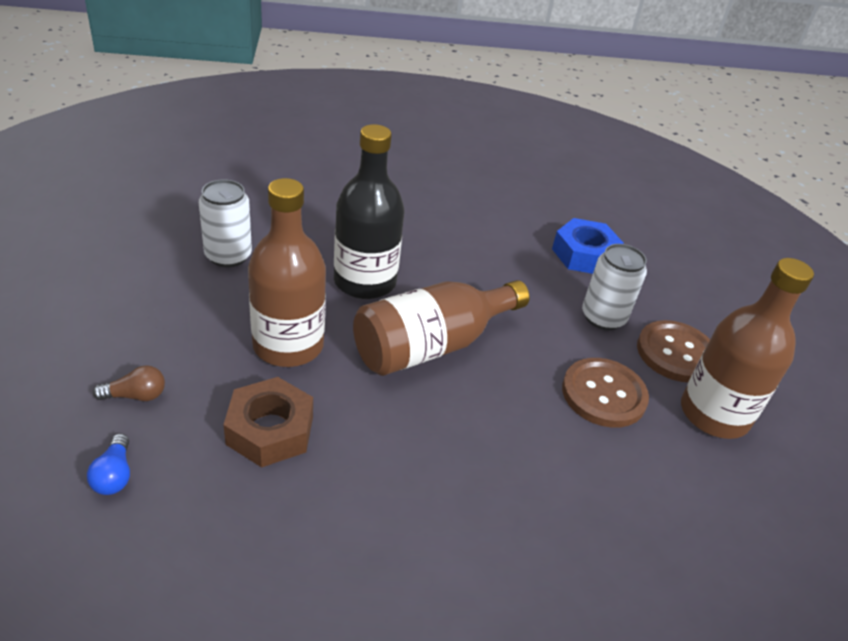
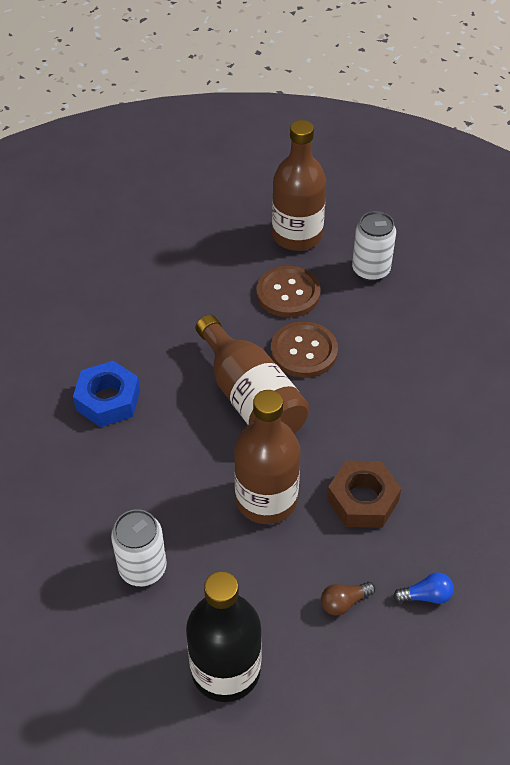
camera: 85 degrees left, 10 degrees up
(136, 395) = (344, 602): brown light bulb -> brown light bulb turned 105 degrees counterclockwise
(365, 282) = (171, 449): black bottle -> black bottle (226, 670)
(584, 255) = (114, 285): blue nut -> blue nut (108, 400)
(603, 317) = (200, 283): white can -> white can (371, 270)
(676, 353) = (236, 245): brown button -> brown button (304, 351)

